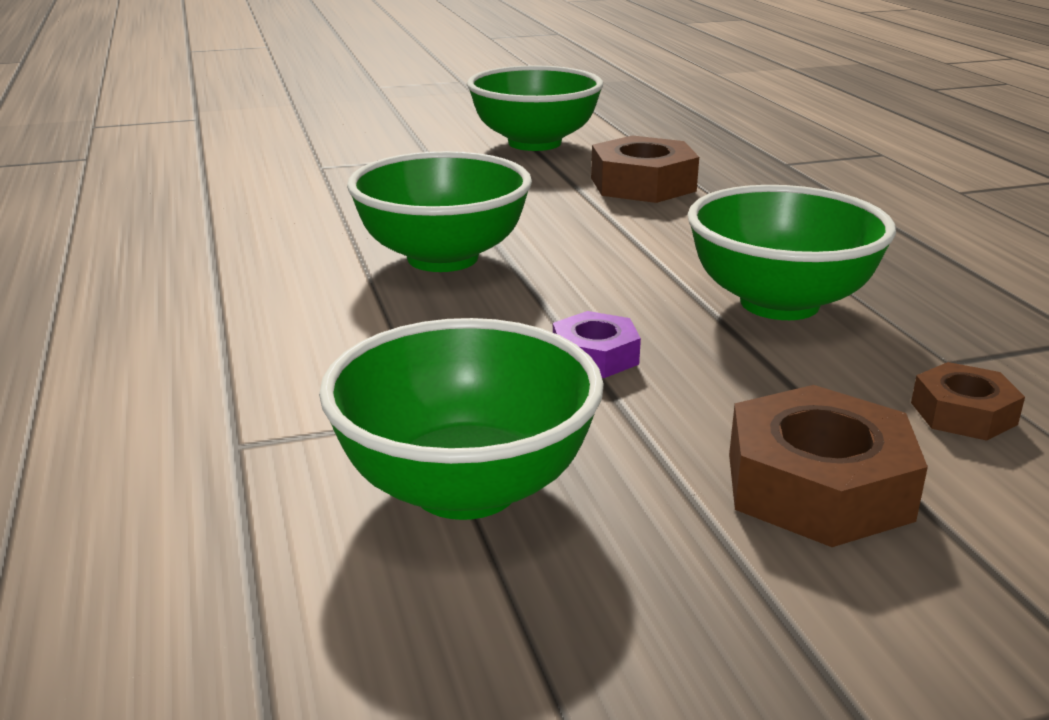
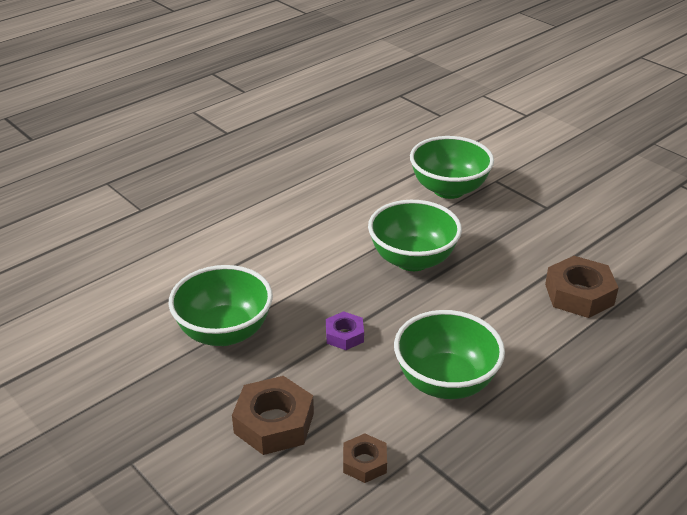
camera: 65 degrees right, 10 degrees up
(534, 143) = (611, 234): green bowl -> green bowl (449, 189)

